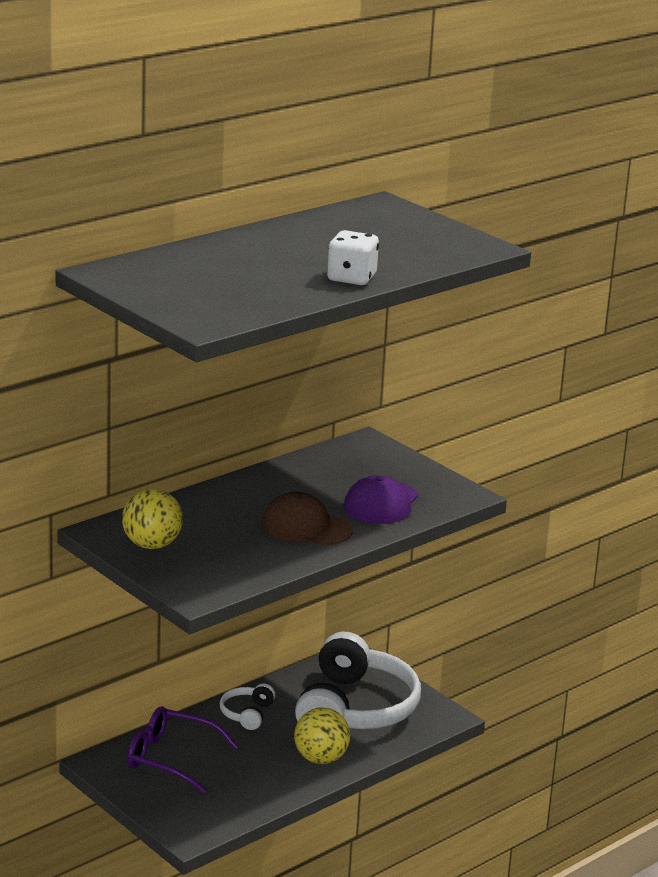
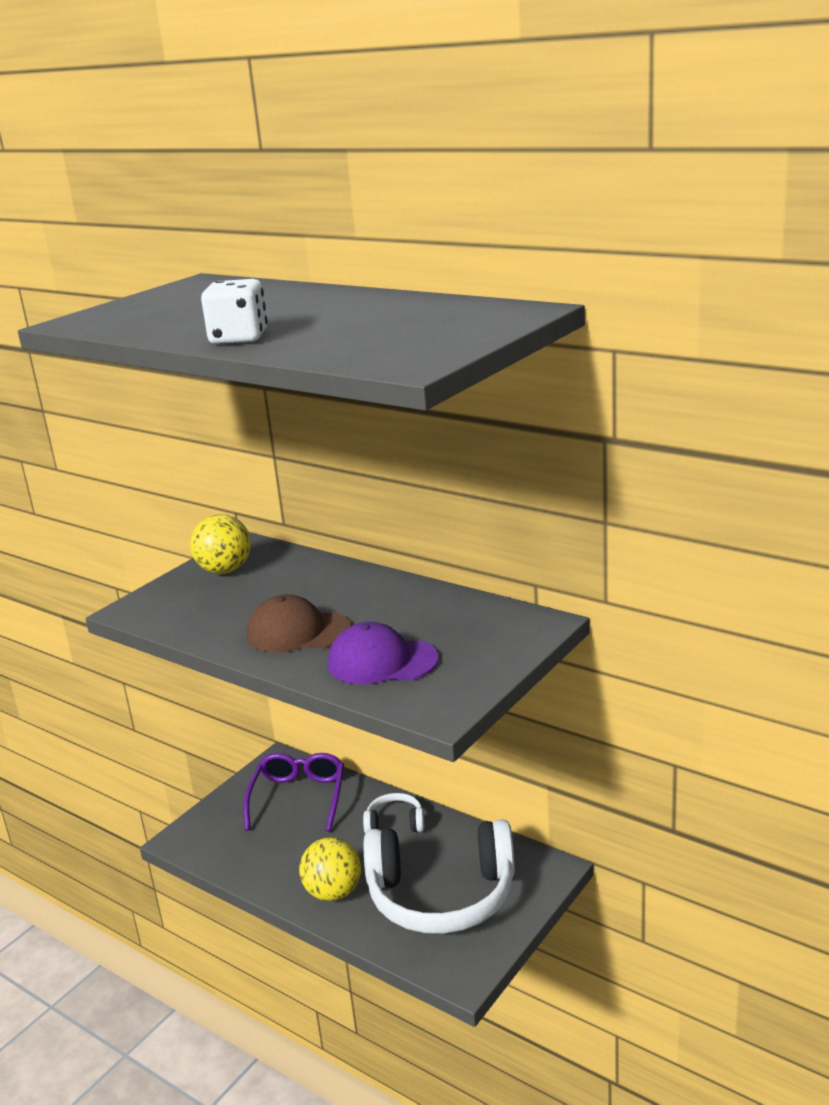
camera: 80 degrees right, 0 degrees up
(306, 527) = (298, 632): brown cap -> brown cap turned 90 degrees counterclockwise

